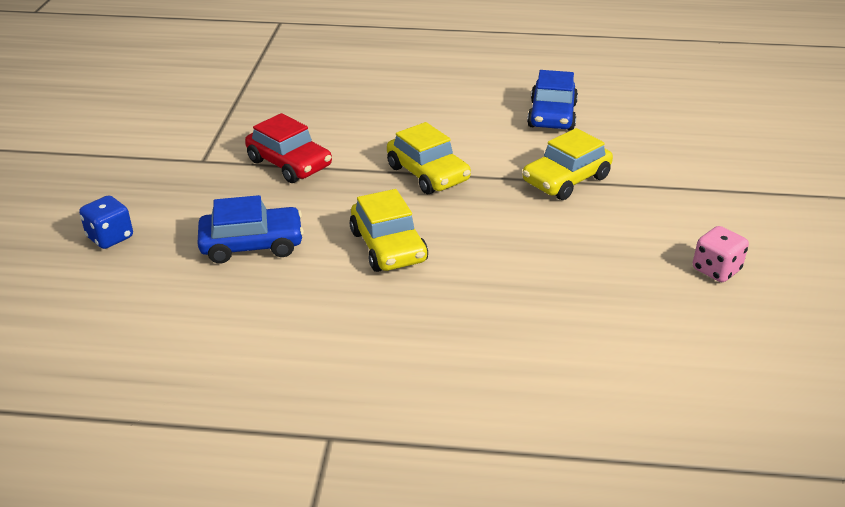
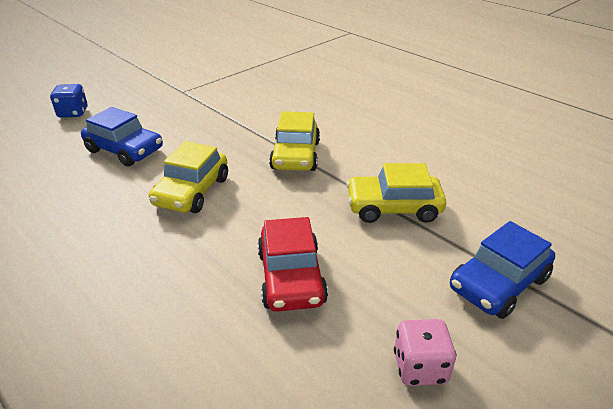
camera: 40 degrees right, 0 degrees up
(289, 163) = (223, 112): red car -> red car (291, 277)
(552, 115) = (455, 154): blue car -> blue car (498, 283)

